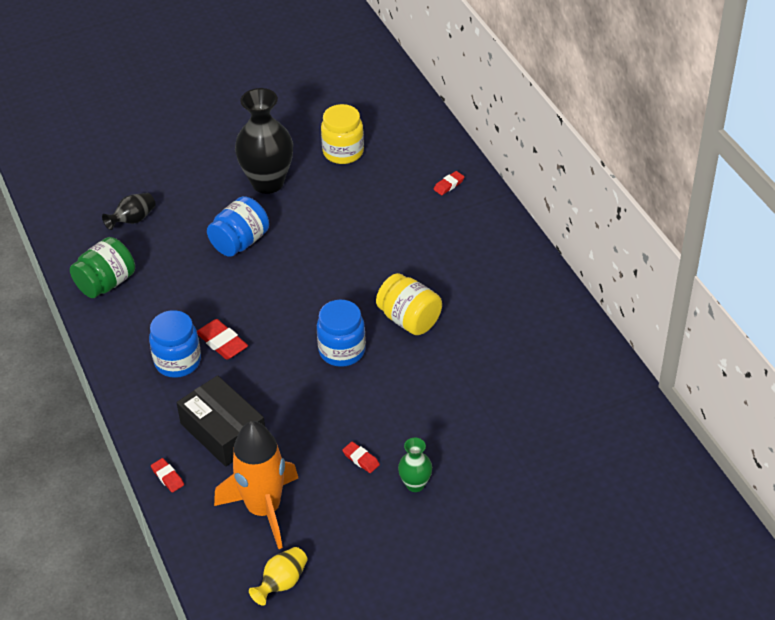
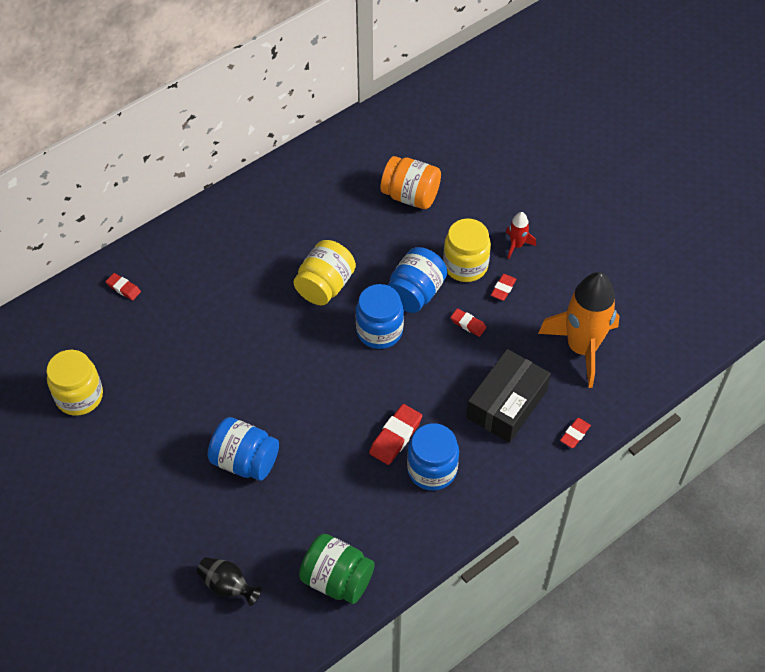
camera: 105 degrees left, 10 degrees up
(268, 183) = (142, 459): black vase -> none
(282, 583) = (649, 316): yellow vase -> none
(326, 420) = (468, 324): none -> red eraser
(378, 386) = (415, 293): none -> blue jar
(401, 434) = (465, 265): none -> yellow jar
(415, 484) = (516, 245): green vase -> red rocket
(508, 406) = (410, 196): none -> orange jar

